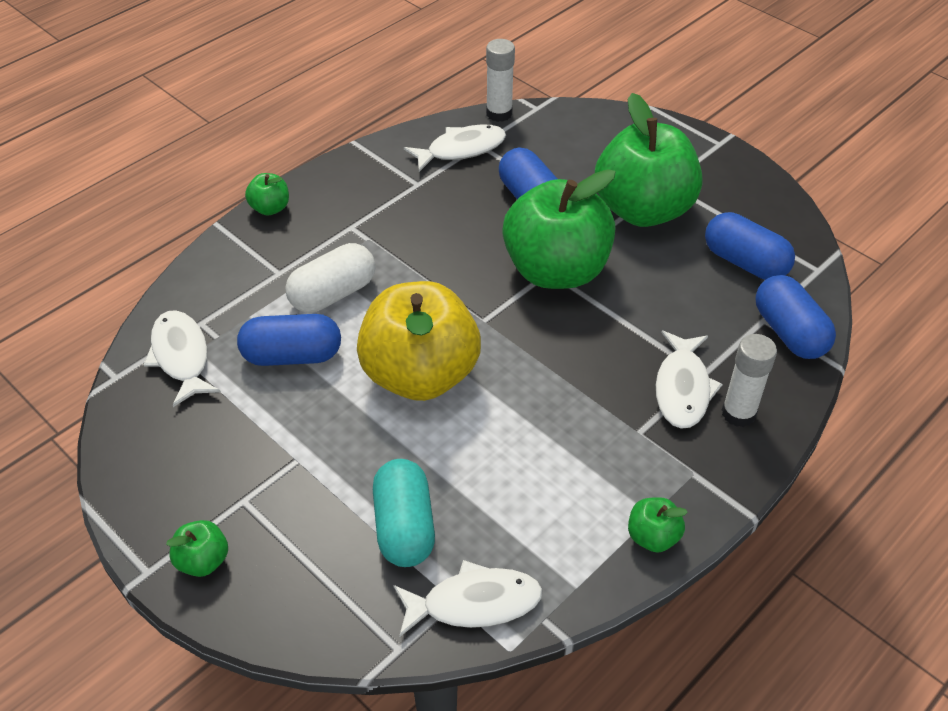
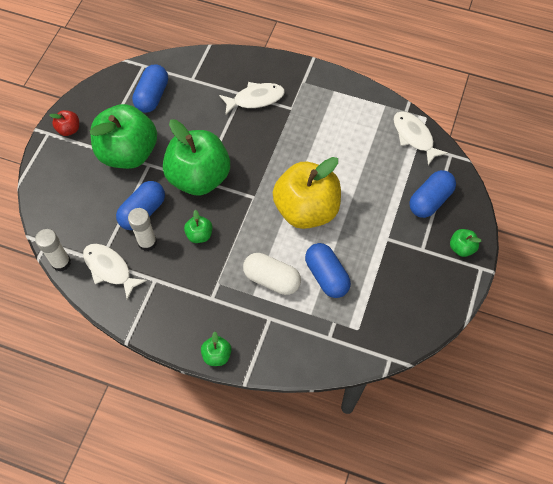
camera: 115 degrees left, 15 degrees up
(181, 356) = (358, 332): white fish -> none
(404, 527) = (395, 177): turquoise capsule -> none
(652, 537) = (345, 87): green apple -> green apple (199, 235)
(716, 163) = (69, 129): none -> red apple
(738, 413) = (259, 75): white glue stick -> white glue stick (147, 242)
(789, 332) = (196, 67): blue capsule -> blue capsule (430, 200)

